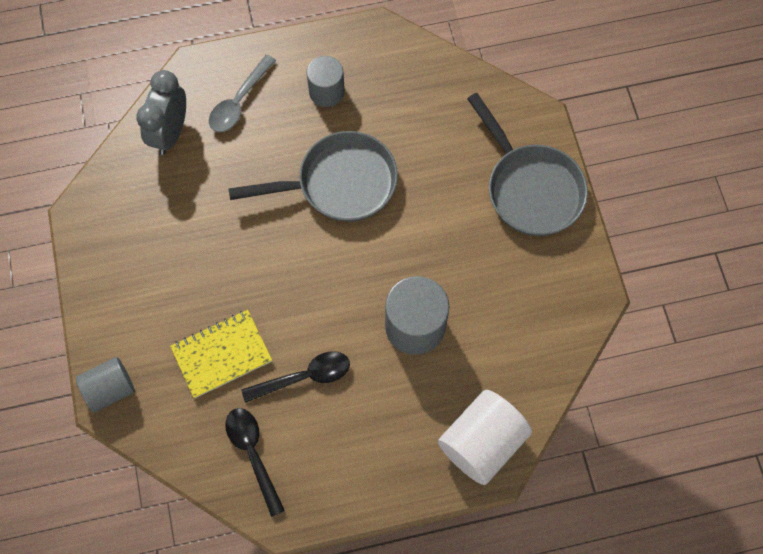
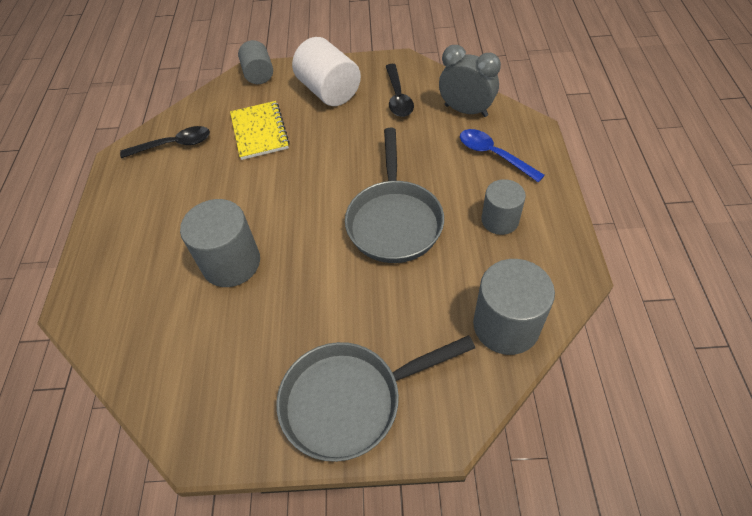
camera: 105 degrees right, 15 degrees down
(239, 101) = (494, 155): grey spoon -> blue spoon
(304, 377) = (219, 179): black spoon -> black spoon (398, 97)
(439, 82) = (506, 325): none -> grey cylinder
(481, 443) = (99, 301): white cylinder -> white cylinder (329, 91)

